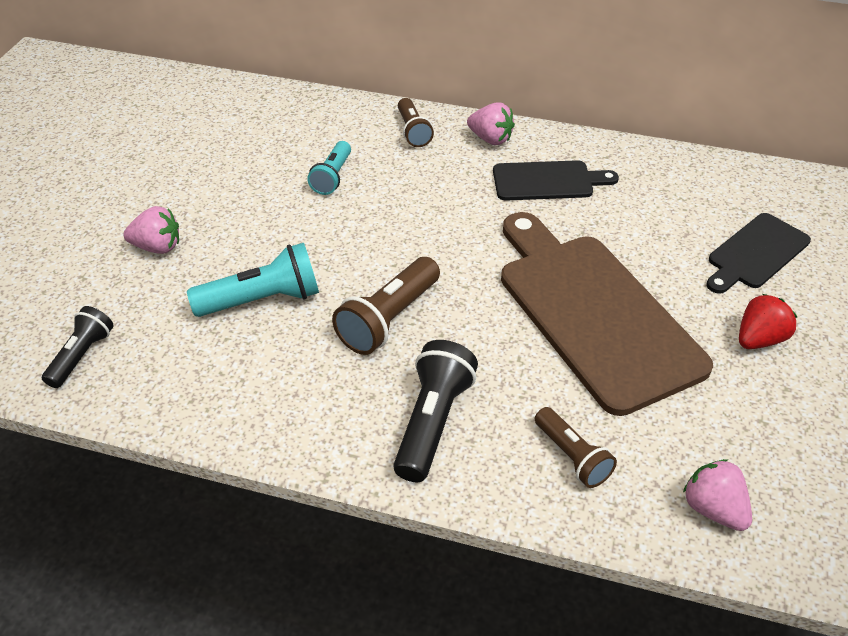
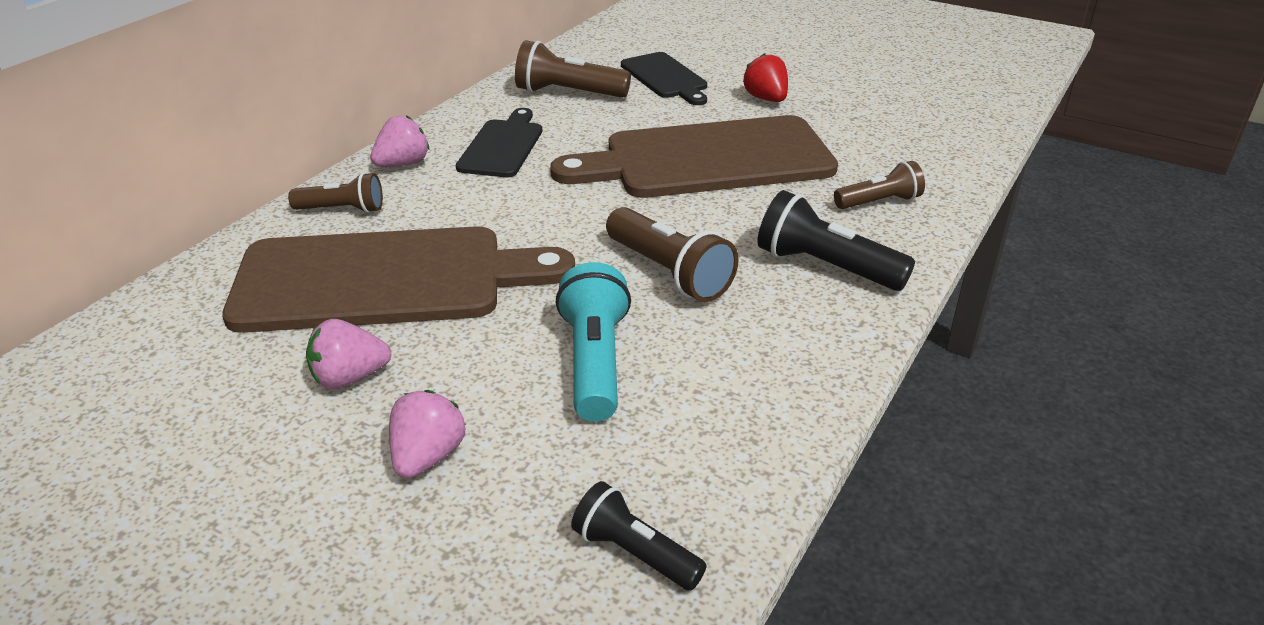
camera: 75 degrees left, 10 degrees down
(332, 177) = (385, 280): turquoise flashlight -> brown cutting board
(673, 195) = (568, 93): none -> brown flashlight
(713, 509) = (938, 154): pink strawberry -> pink strawberry (349, 378)

